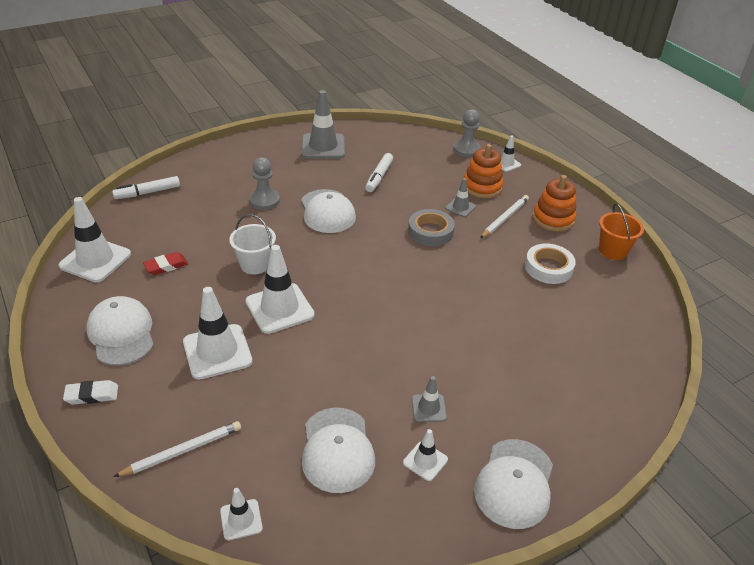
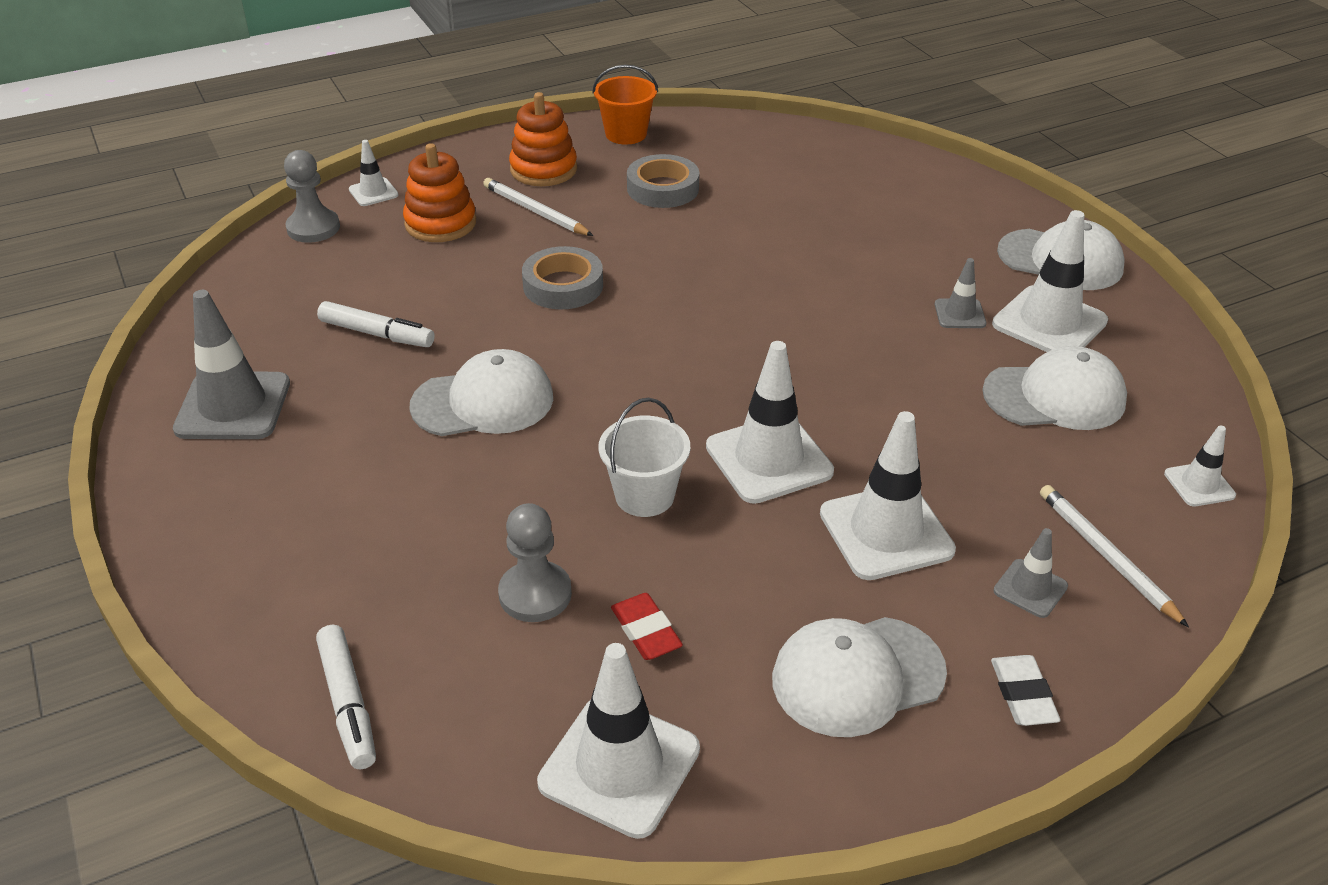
camera: 85 degrees left, 0 degrees up
(264, 201) = (428, 491): grey pawn -> grey pawn (535, 594)
(425, 461) = (1049, 323): white traffic cone -> white traffic cone, size x1.94
(460, 207) = (497, 250): grey traffic cone -> grey traffic cone (1030, 588)
(548, 268) = (663, 188): white tape -> grey tape

